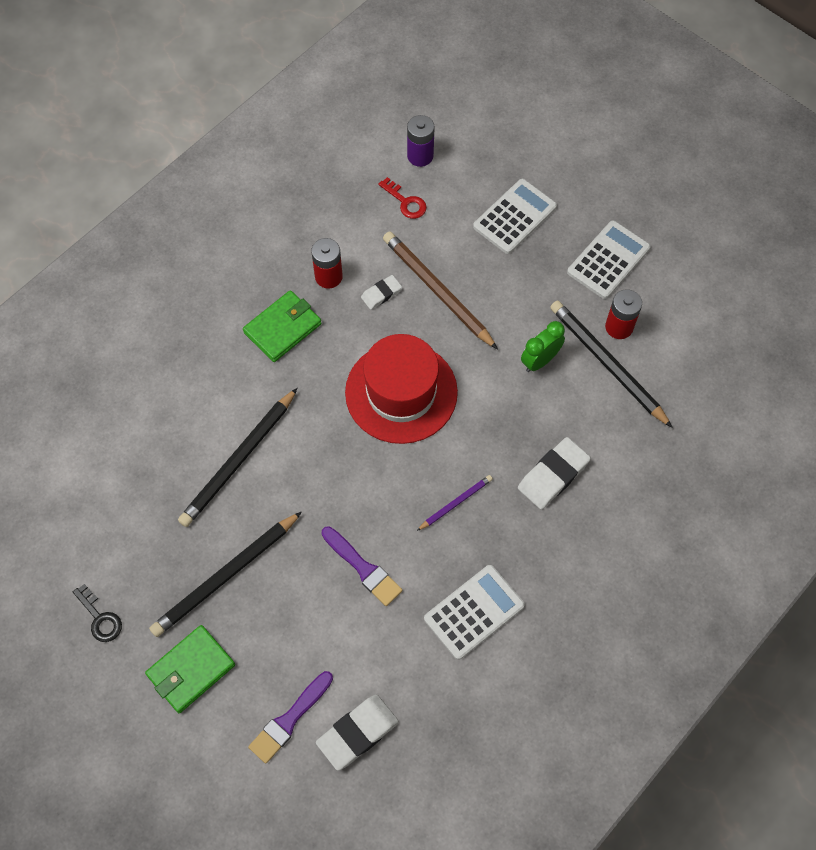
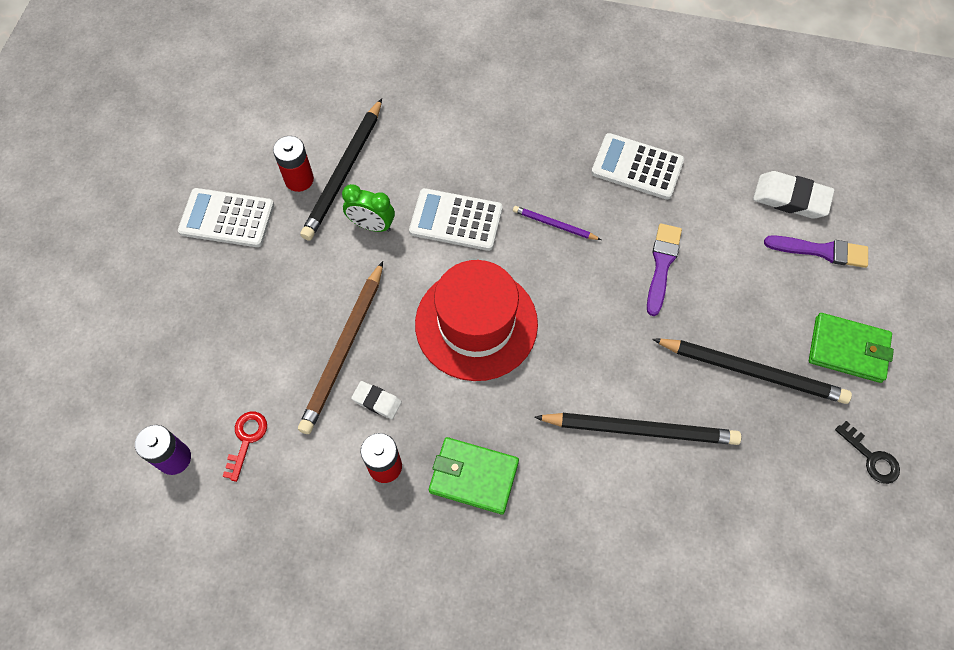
camera: 120 degrees left, 0 degrees up
(100, 618) = (871, 457): black key -> black key turned 120 degrees clockwise
(515, 217) = (214, 322): white calculator -> white calculator (456, 220)
(553, 475) = (479, 166): white eraser -> none

